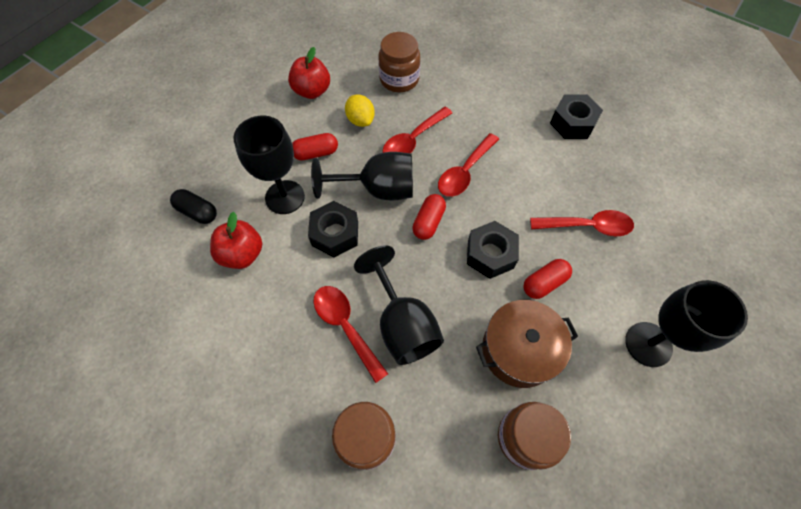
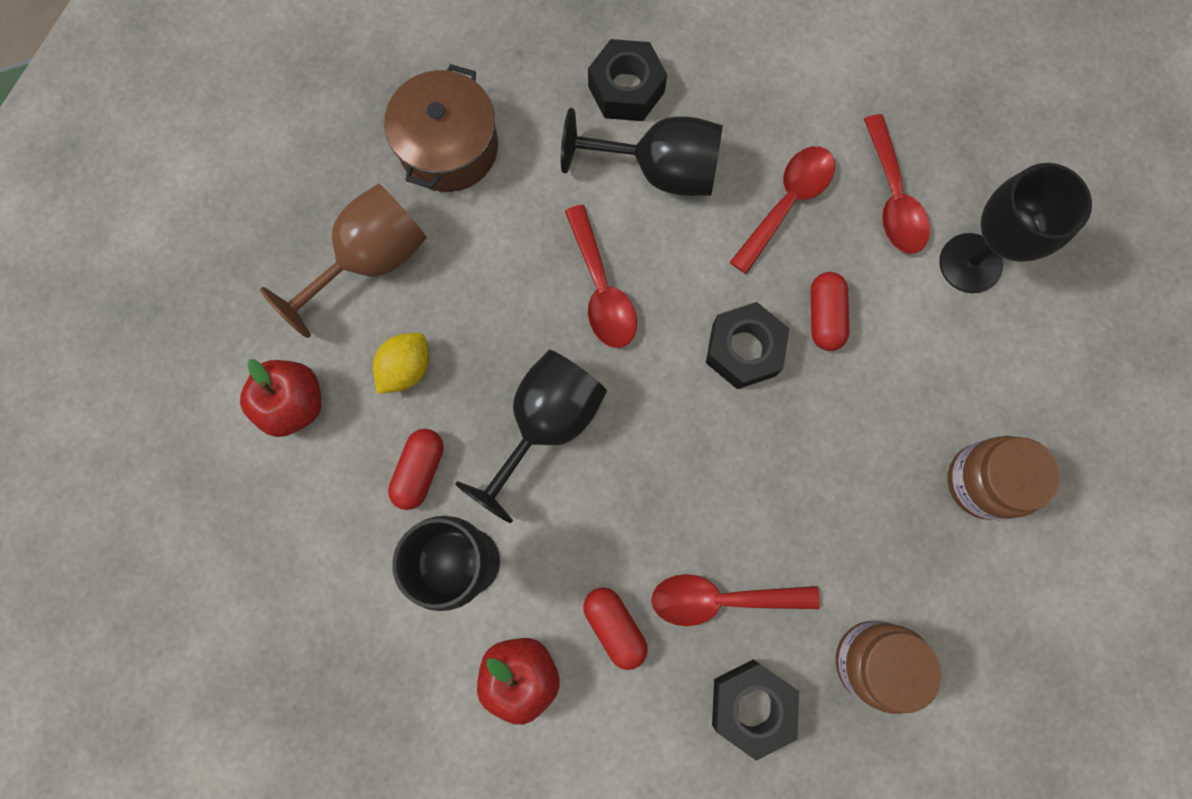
camera: 55 degrees left, 15 degrees up
(197, 212) = (403, 702): black capsule -> none
(335, 234) = (576, 528): black nut -> black nut (751, 705)
(360, 120) = (406, 368): yellow lemon -> yellow lemon turned 60 degrees counterclockwise
(399, 79) = (370, 260): brown jar -> brown goblet
(402, 324) = (764, 525): black goblet -> black goblet (659, 170)
(413, 140) = (498, 319): red spoon -> red spoon (893, 198)
(428, 222) = (645, 393): red capsule -> red capsule (614, 626)
(519, 350) = (885, 411): brown pot -> brown pot (449, 147)

